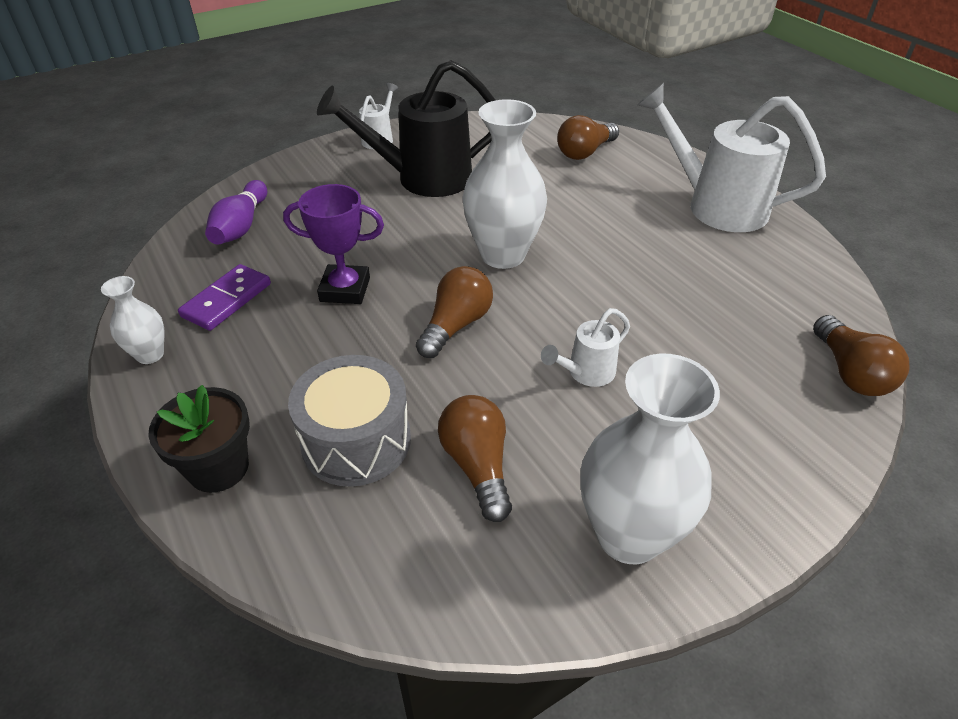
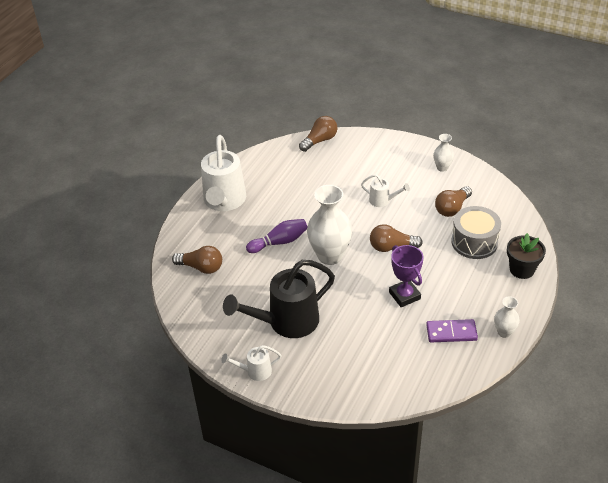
camera: 120 degrees left, 0 degrees up
(241, 226) = (398, 371): purple bowling pin -> purple bowling pin (279, 242)
(422, 178) = (286, 322): black watering can -> black watering can turned 105 degrees clockwise
(628, 535) = (442, 167): white vase -> white vase, size x0.51

